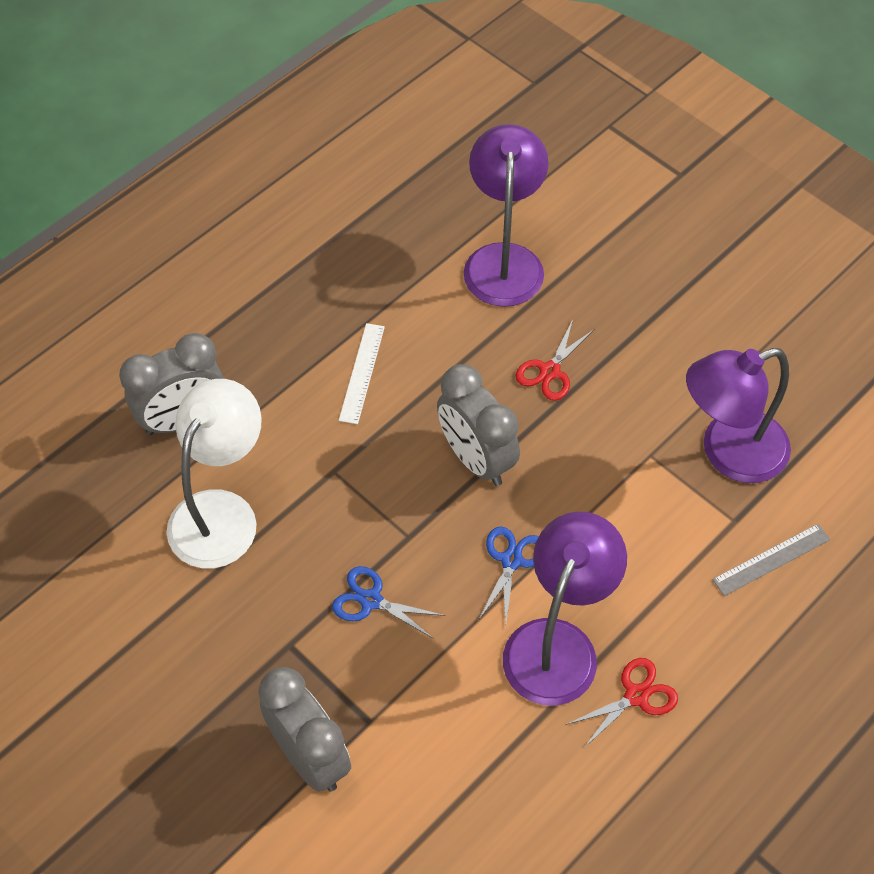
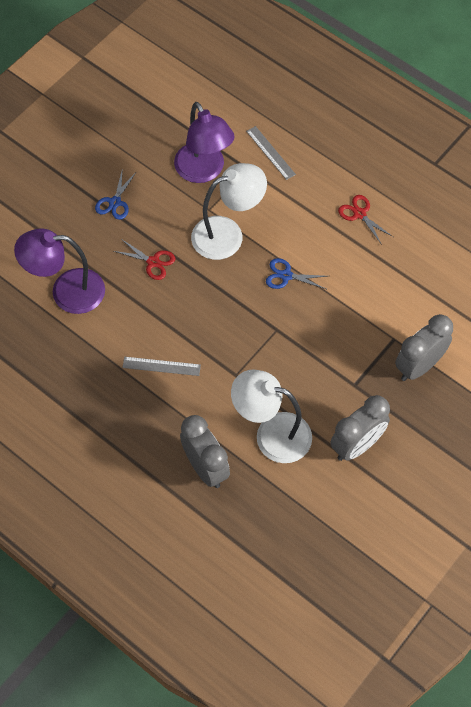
camera: 95 degrees left, 5 degrees up
(361, 373) = (161, 366): white ruler -> grey ruler
(371, 600) = (321, 345): blue scissors -> blue scissors (115, 202)
(476, 459) = (220, 298): grey clock -> grey clock (357, 445)
(557, 643) = (334, 251): purple lamp -> none
(599, 479) = (227, 234): none -> white lamp

